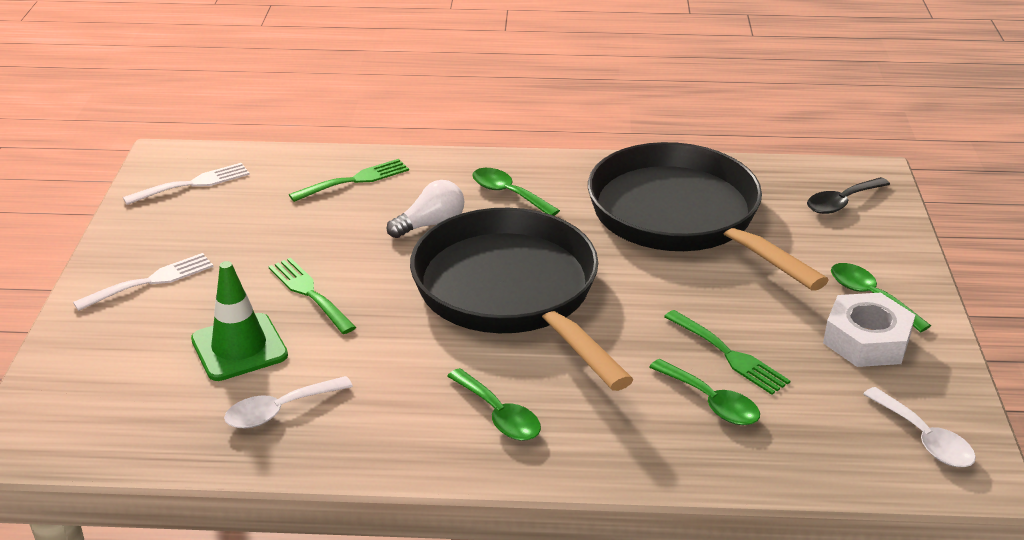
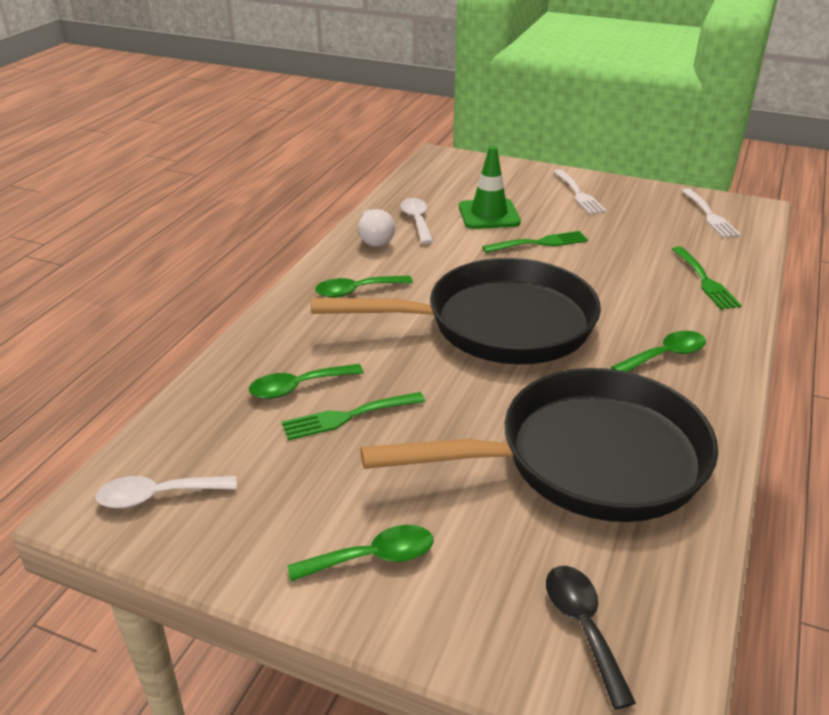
camera: 110 degrees right, 0 degrees up
(430, 224) = (620, 305): white light bulb -> white light bulb (375, 239)
(866, 340) = (307, 519): white nut -> none

